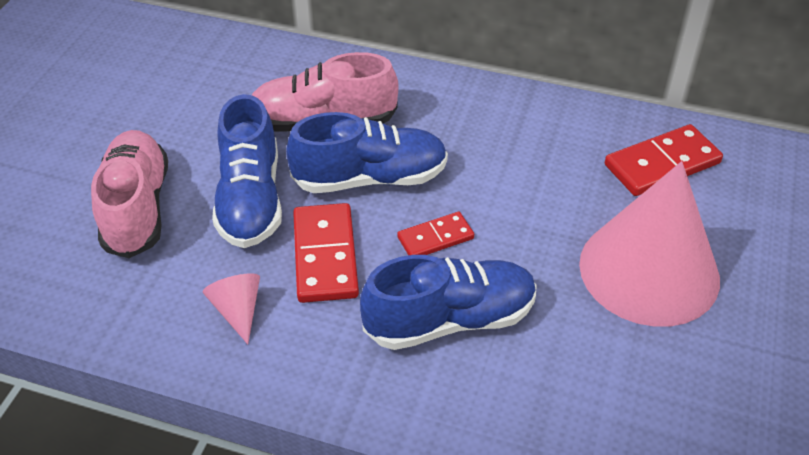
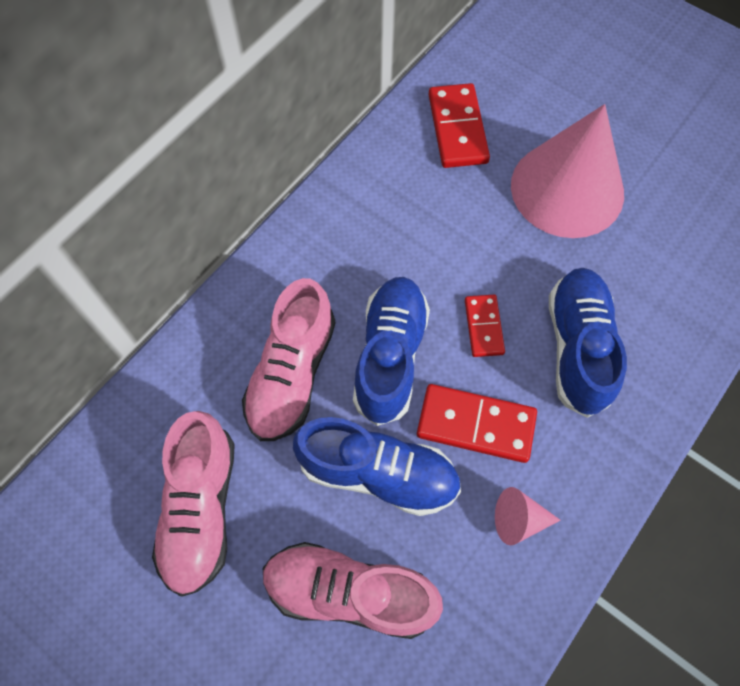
camera: 70 degrees left, 20 degrees up
(183, 104) = (201, 509): none -> pink shoe

